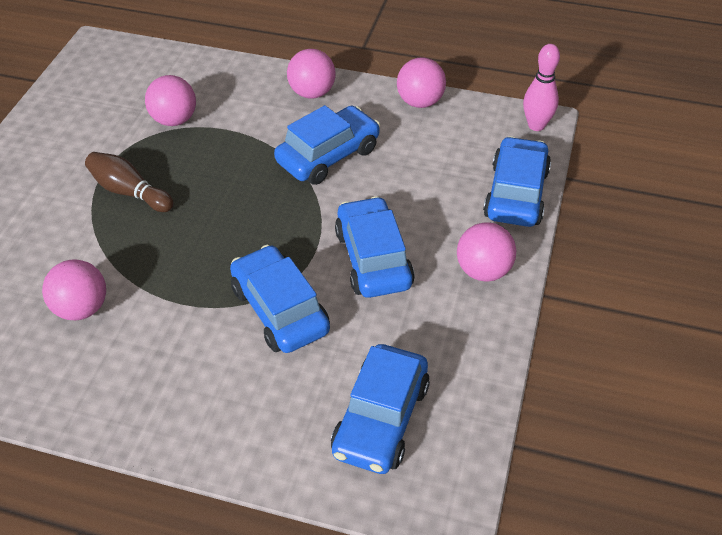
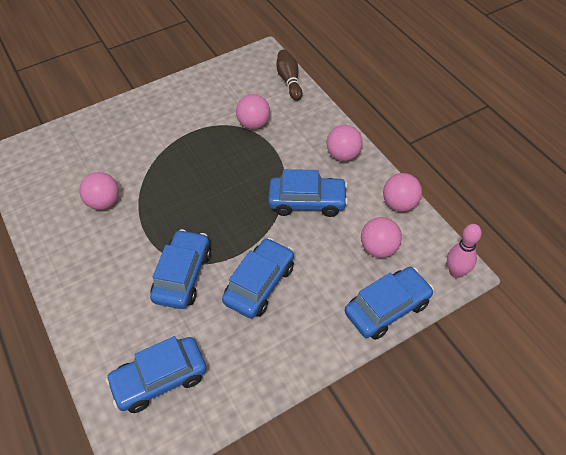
camera: 45 degrees right, 5 degrees up
(129, 192) = (189, 152): brown bowling pin -> brown bowling pin (289, 80)
(483, 271) = (309, 341): pink ball -> pink ball (379, 248)

